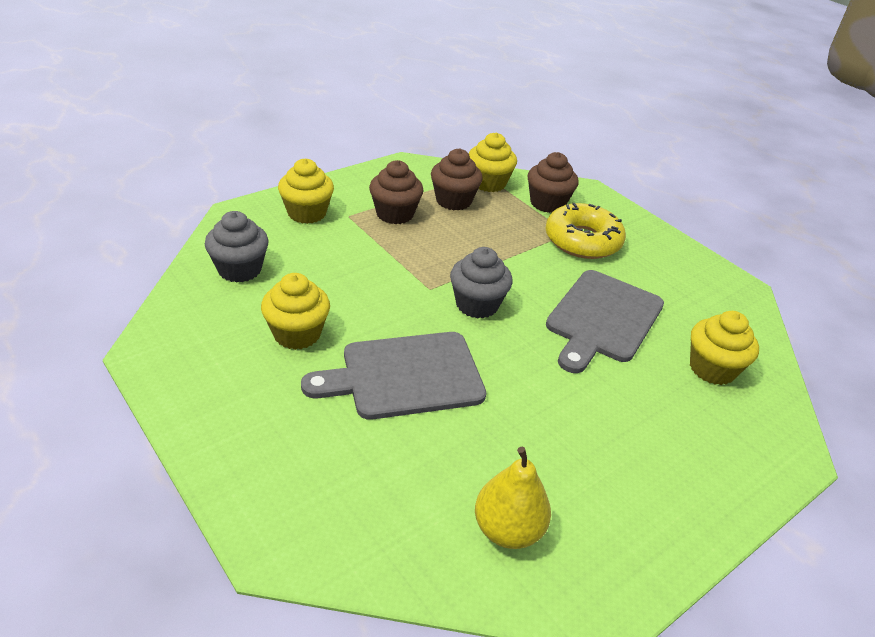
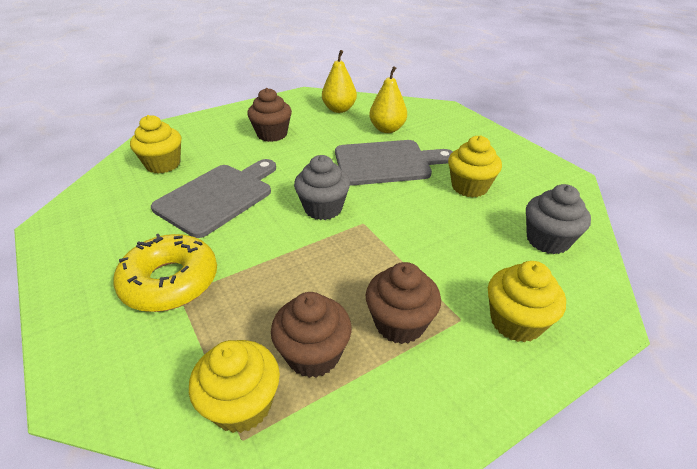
camera: 170 degrees left, 0 degrees up
(404, 460) = (387, 129): none -> yellow pear
(547, 203) = (170, 353): brown cupcake -> brown cupcake (272, 134)

